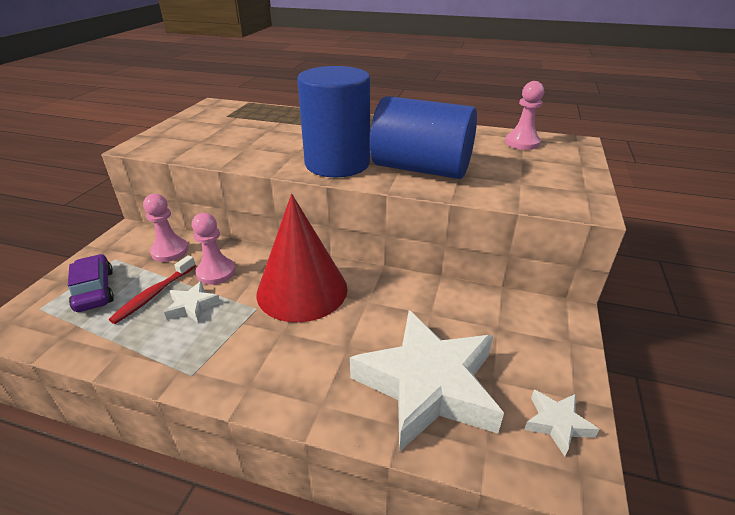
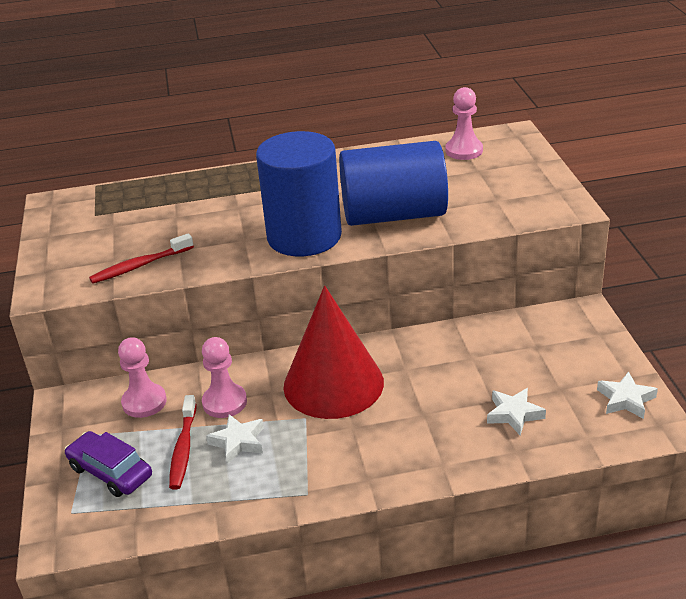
camera: 25 degrees left, 0 degrees up
(210, 149) = (140, 266): none -> red toothbrush
(427, 385) = (514, 414): white star -> white star, size x0.42

